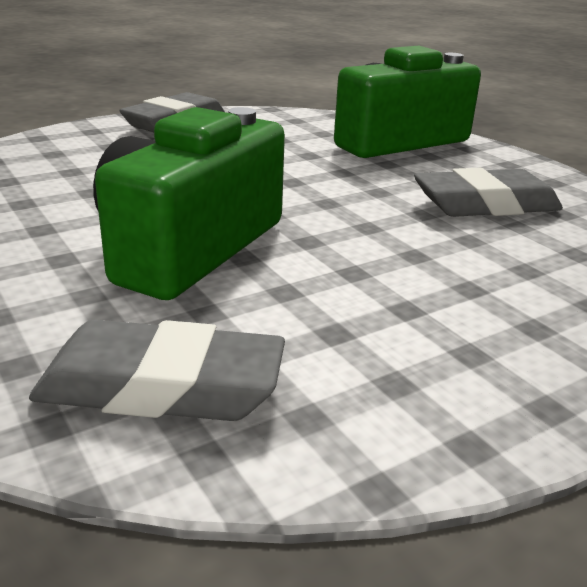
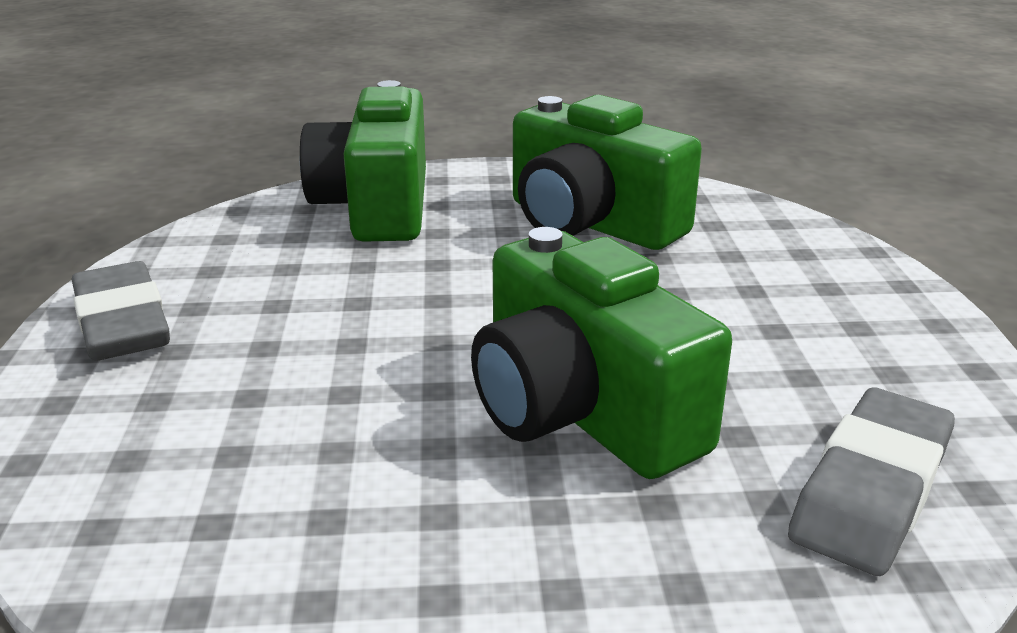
camera: 60 degrees left, 0 degrees up
(485, 204) = (590, 223): grey eraser -> green camera

